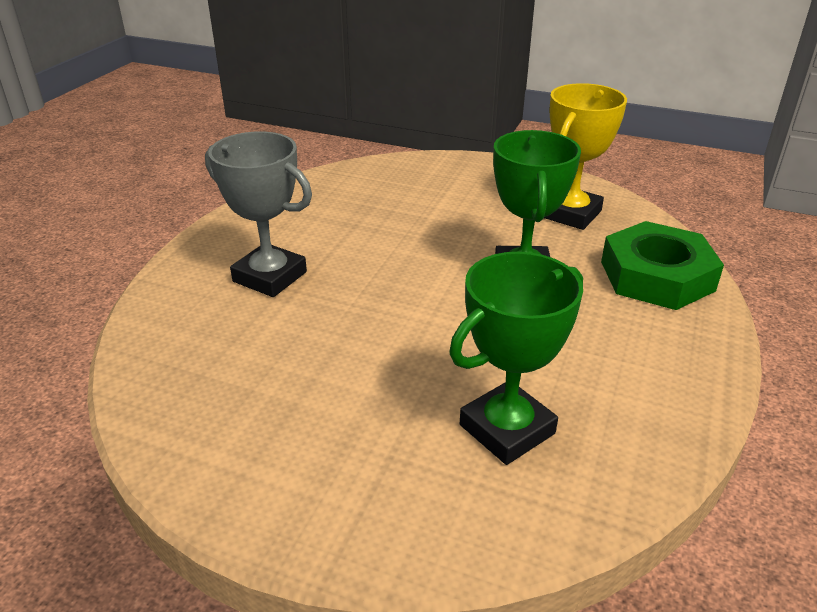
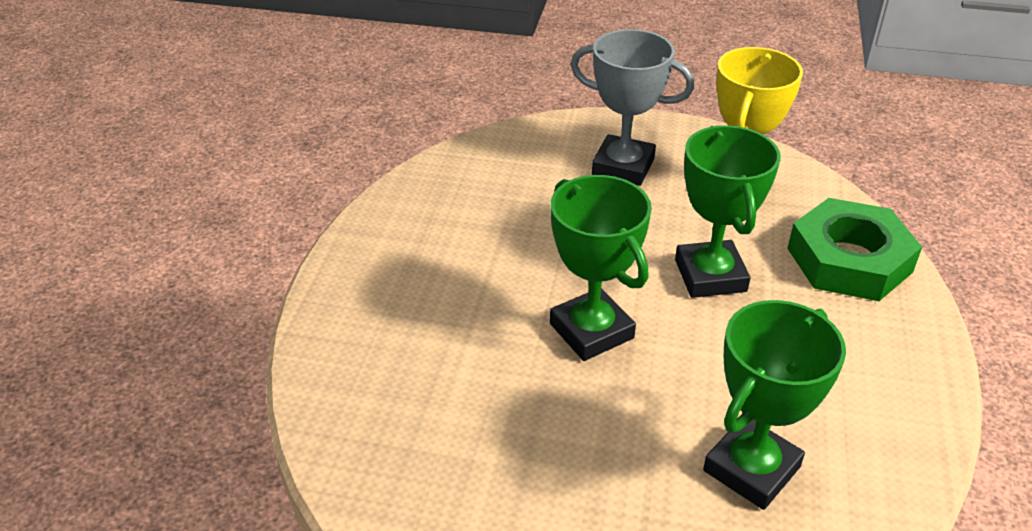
camera: 10 degrees left, 5 degrees up
(270, 277) = (434, 311): grey trophy -> grey trophy (623, 167)
(399, 305) = (591, 331): none -> green trophy

